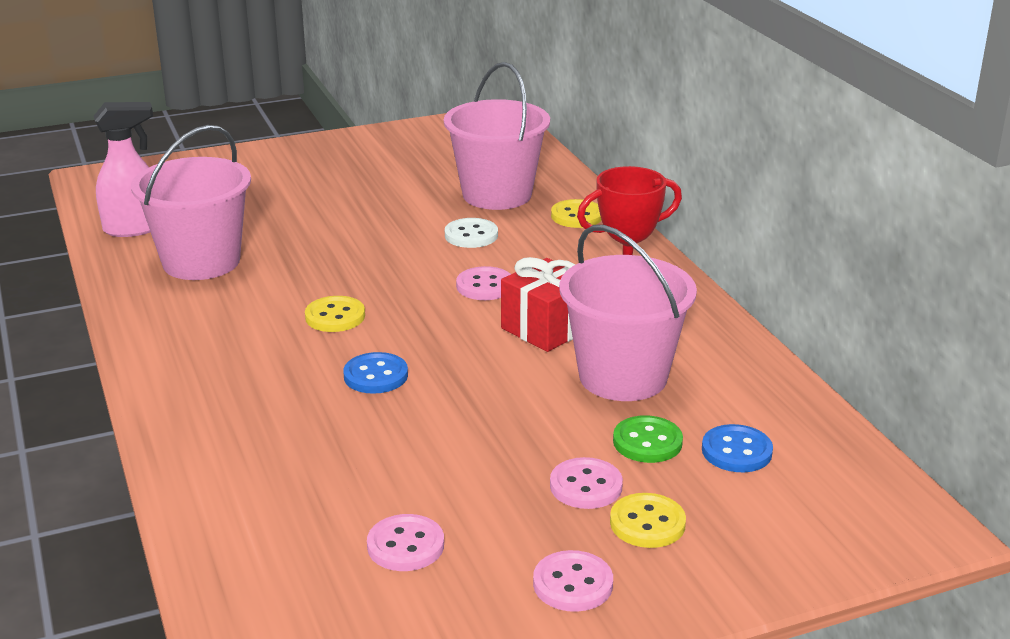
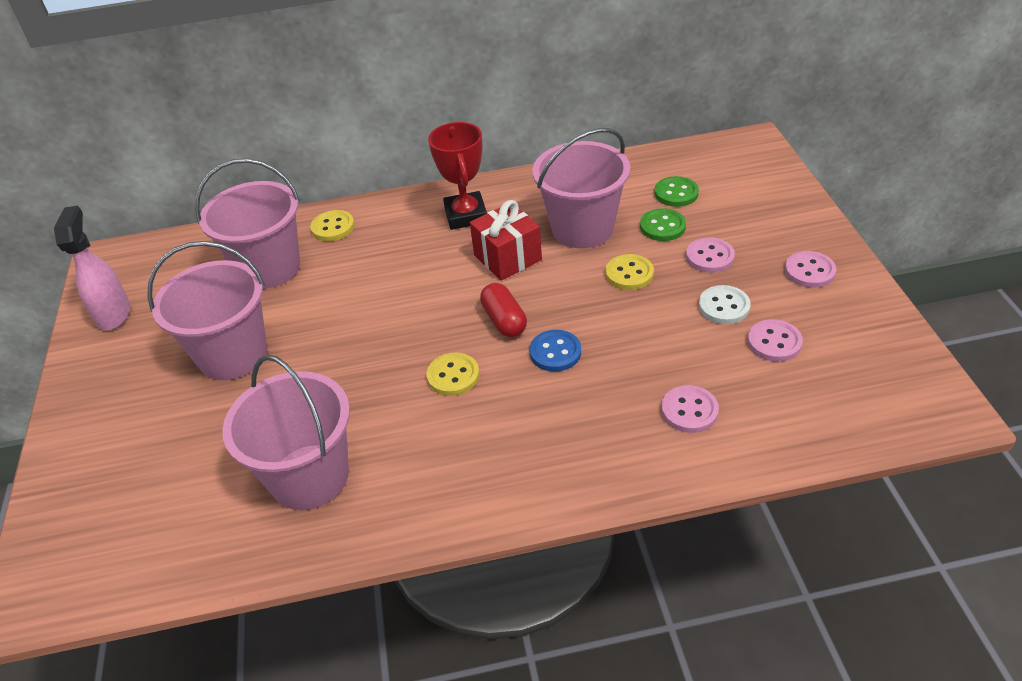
camera: 75 degrees left, 15 degrees up
(134, 229) = (202, 543): pink spray bottle -> pink spray bottle (114, 314)
(362, 200) = (233, 355): none -> pink bucket
(428, 337) = (504, 320): none -> red capsule
(471, 235) = (339, 288): white button -> white button (724, 306)
(485, 286) = (431, 285): pink button -> pink button (689, 410)
(647, 523) = (749, 236): yellow button -> yellow button (629, 274)
(736, 451) = (676, 193): blue button -> green button

